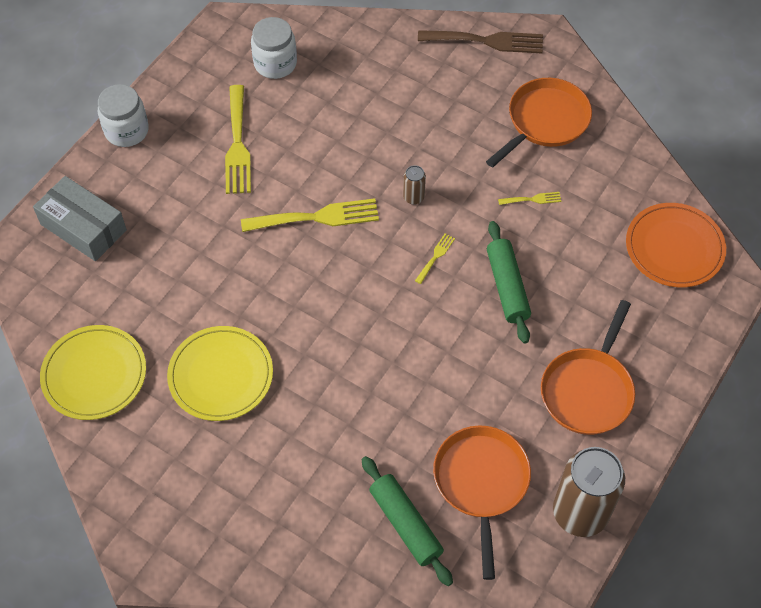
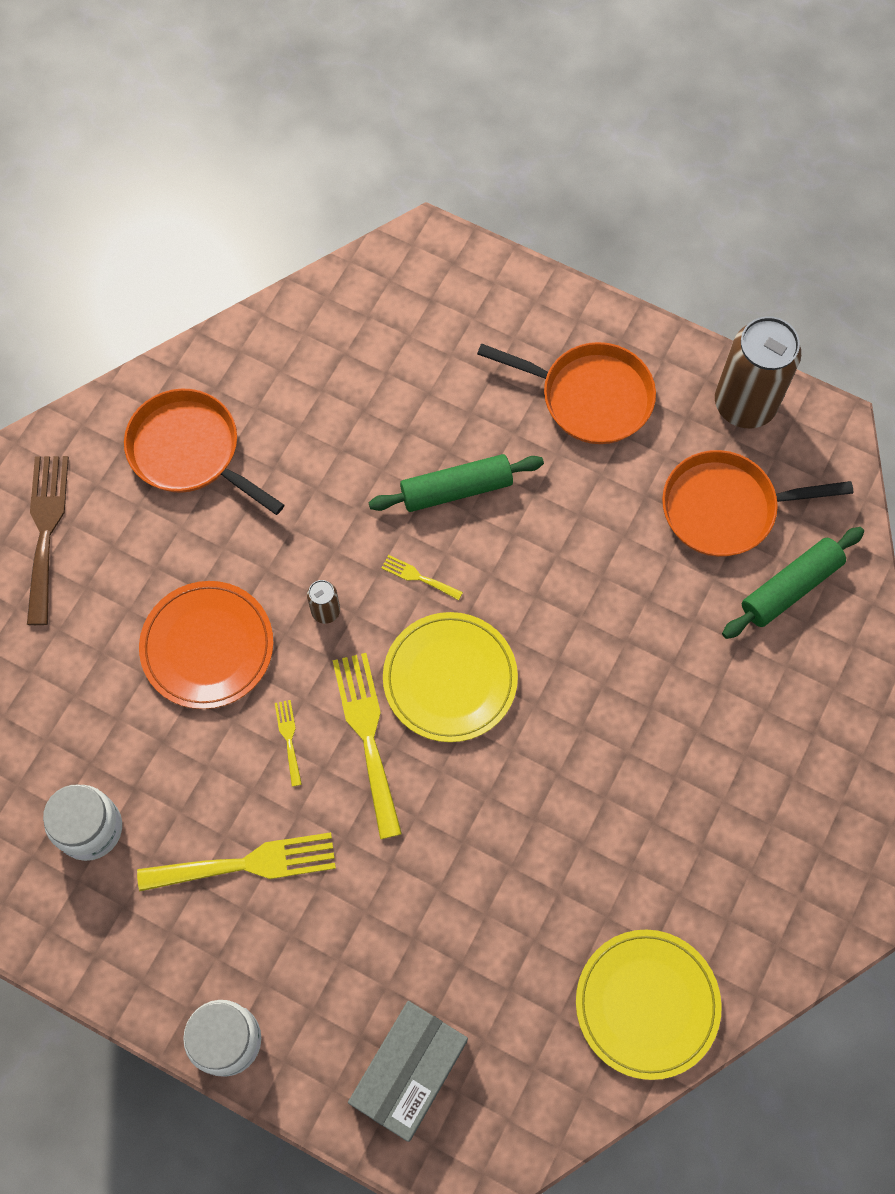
camera: 95 degrees left, 10 degrees up
(221, 375) = (626, 831): yellow plate -> yellow plate (450, 679)
(532, 199) = (319, 463): yellow fork -> yellow fork (289, 738)
(674, 248) = (381, 302): orange plate -> orange plate (207, 646)

